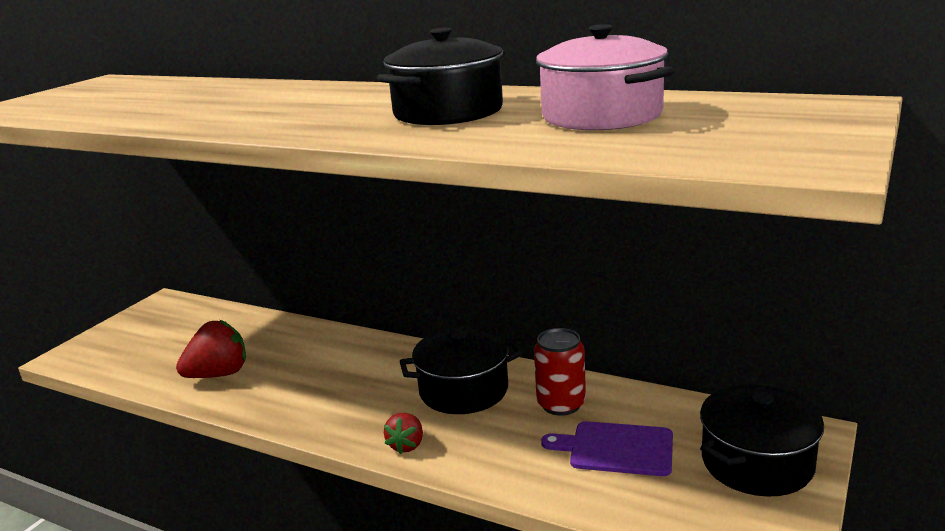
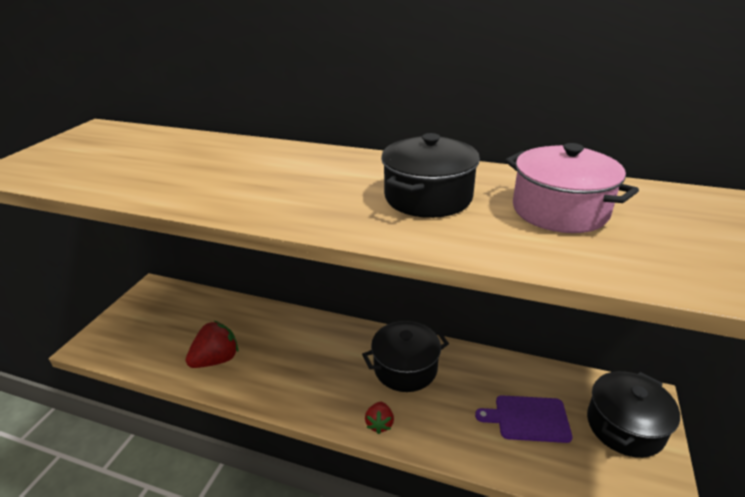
camera: 10 degrees left, 10 degrees up
(561, 404) = (477, 378): red can -> none

